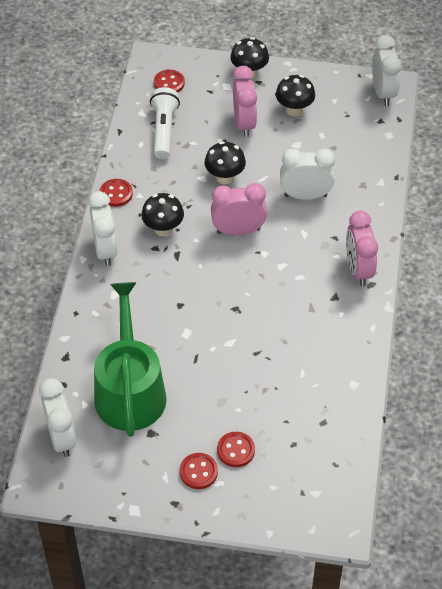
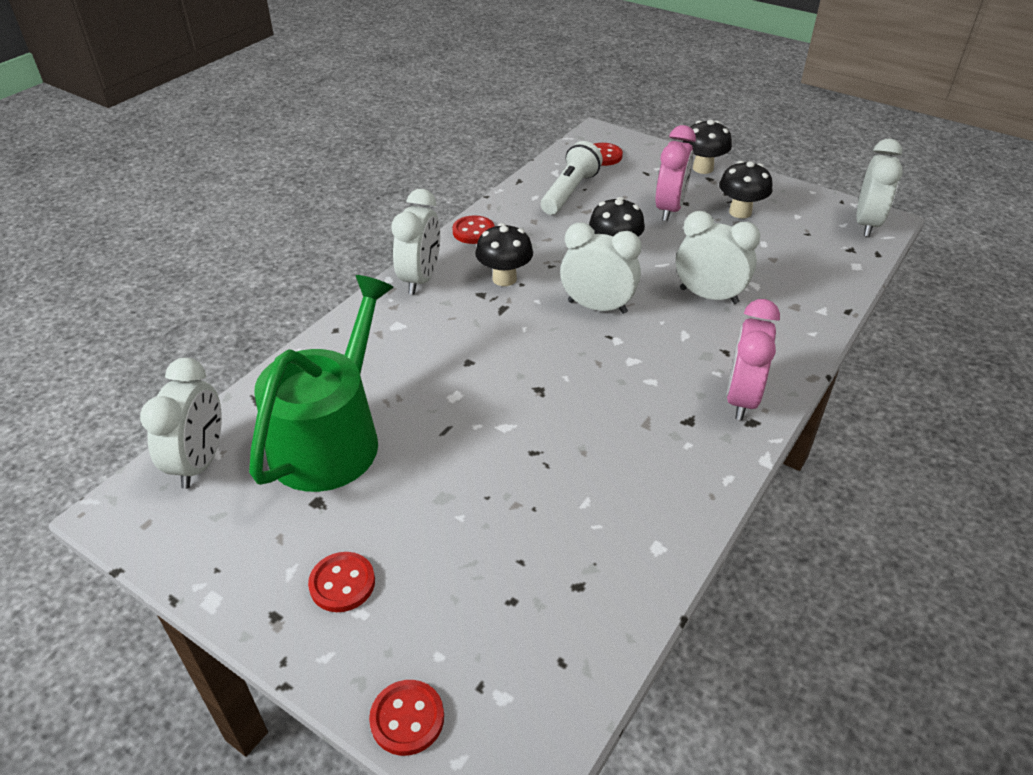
camera: 25 degrees right, 10 degrees down
(236, 450) = (418, 574): red button -> red button (407, 718)
(238, 231) = (597, 307): pink clock -> white clock

